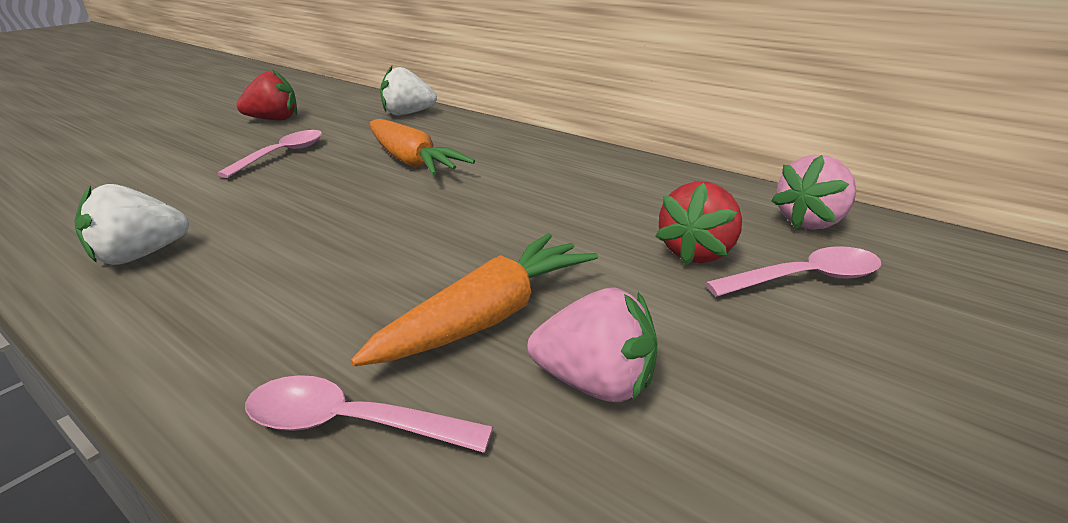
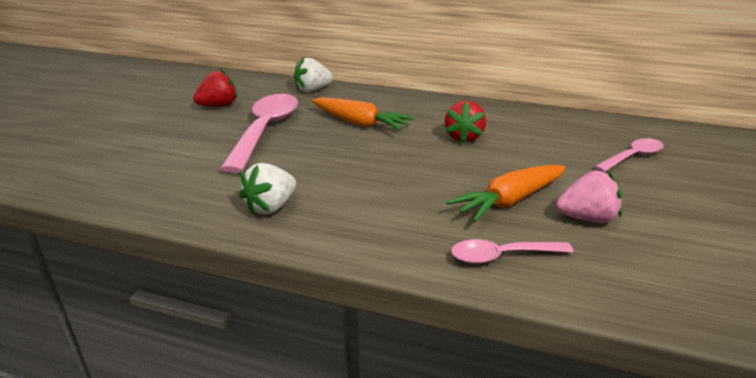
camera: 20 degrees left, 0 degrees up
(282, 155) = (265, 131): pink spoon -> pink spoon, size x1.86
(488, 317) = (509, 201): orange carrot -> orange carrot turned 150 degrees counterclockwise
(697, 252) = (574, 153): red strawberry -> red strawberry (464, 137)
(810, 222) = (612, 128): pink strawberry -> none

